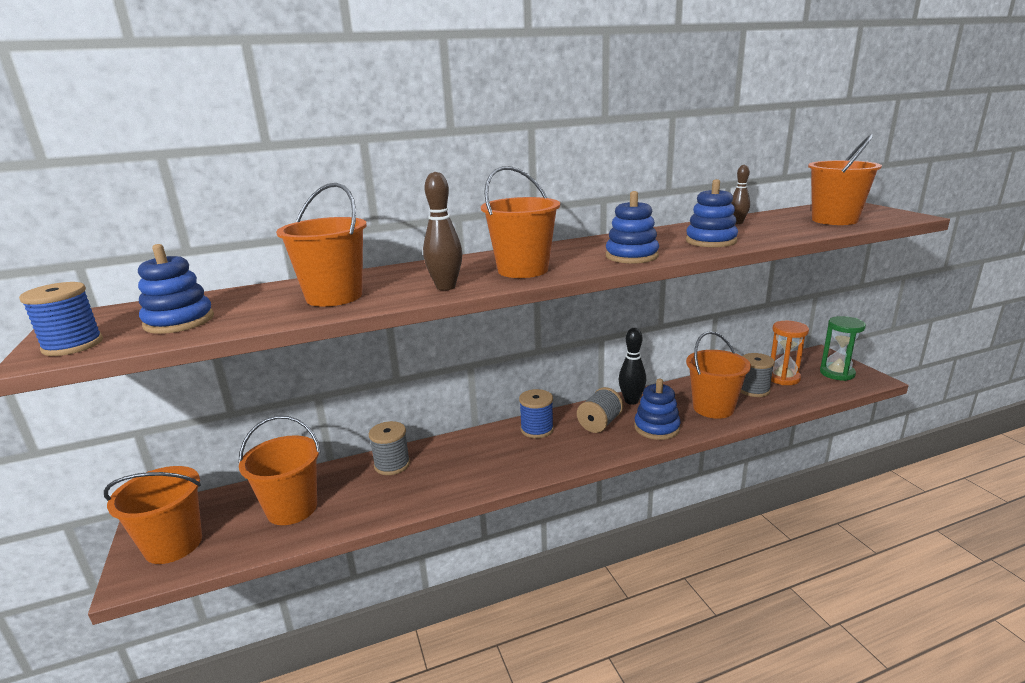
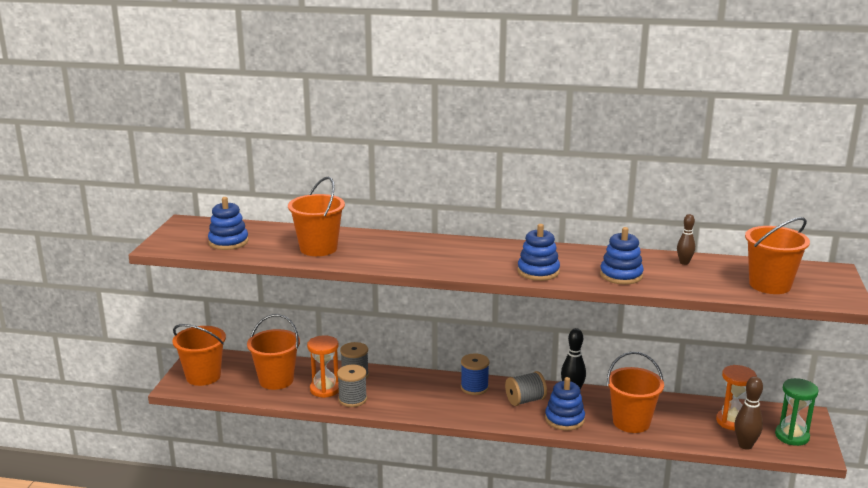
camera: 30 degrees right, 0 degrees up
(73, 345) = (173, 243): blue spool -> none
(369, 495) = (325, 389): none -> orange hourglass
(446, 287) = (386, 261): brown bowling pin -> brown bowling pin (745, 445)
(523, 270) = (449, 261): orange bucket -> none
(753, 390) = (689, 421): grey spool -> grey spool (352, 399)

